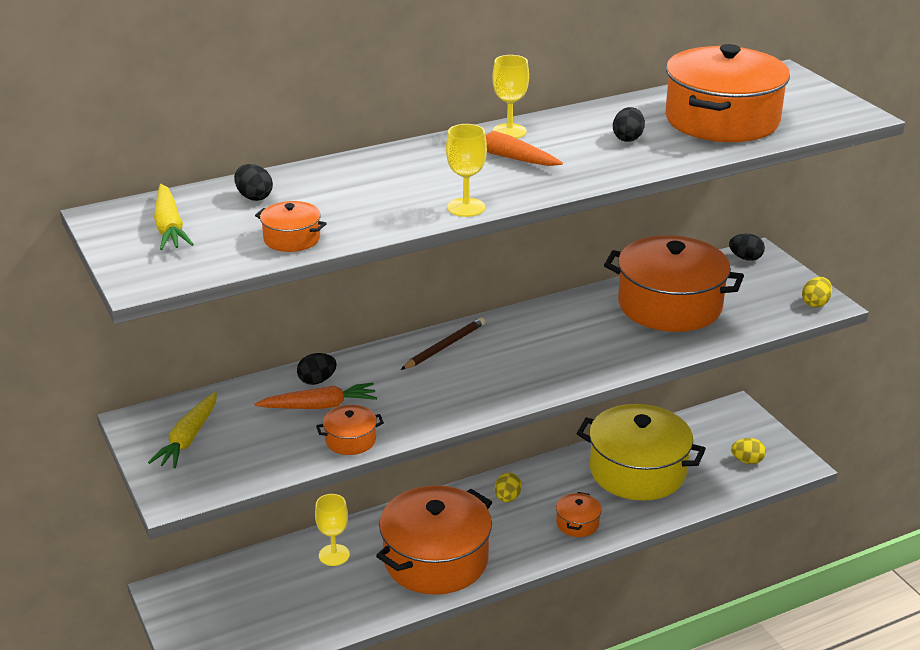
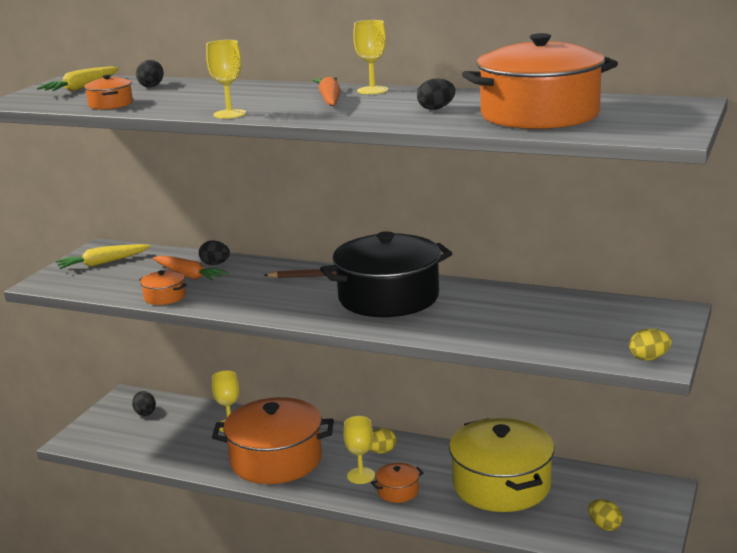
camera: 50 degrees right, 10 degrees down
(528, 529) = (361, 476): none -> yellow goblet
(549, 339) = (388, 297): none -> black pot
(670, 305) = (520, 313): orange pot -> none
(745, 258) = (657, 309): black egg -> black egg (145, 413)

